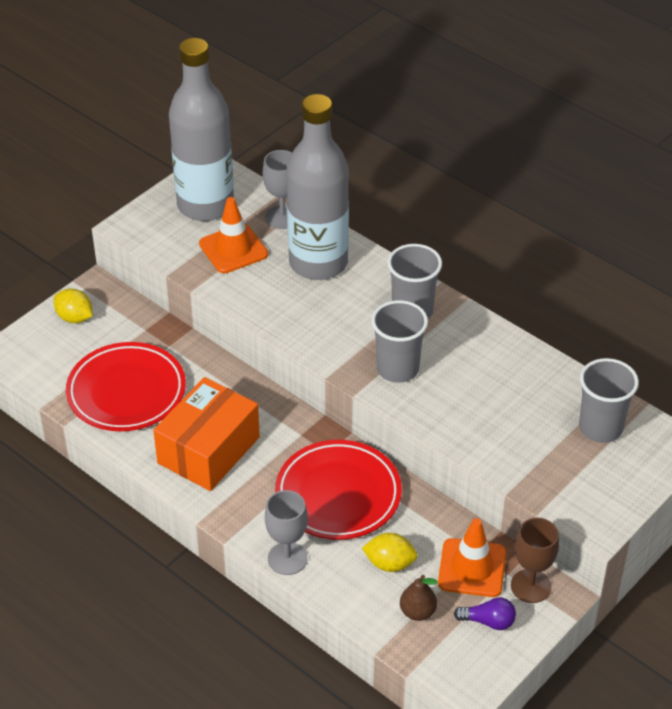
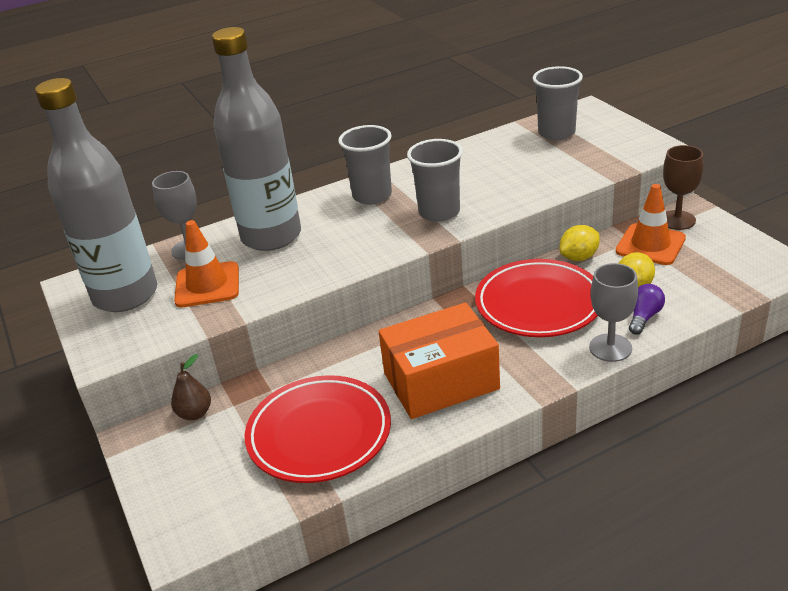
camera: 65 degrees left, 10 degrees down
(74, 318) = (169, 464): yellow lemon -> yellow lemon (579, 257)
(208, 450) = (441, 381): orange box -> orange box turned 75 degrees counterclockwise
(417, 612) = (695, 280): brown pear -> brown pear (195, 413)
(488, 621) = (712, 246): purple light bulb -> purple light bulb (644, 317)

